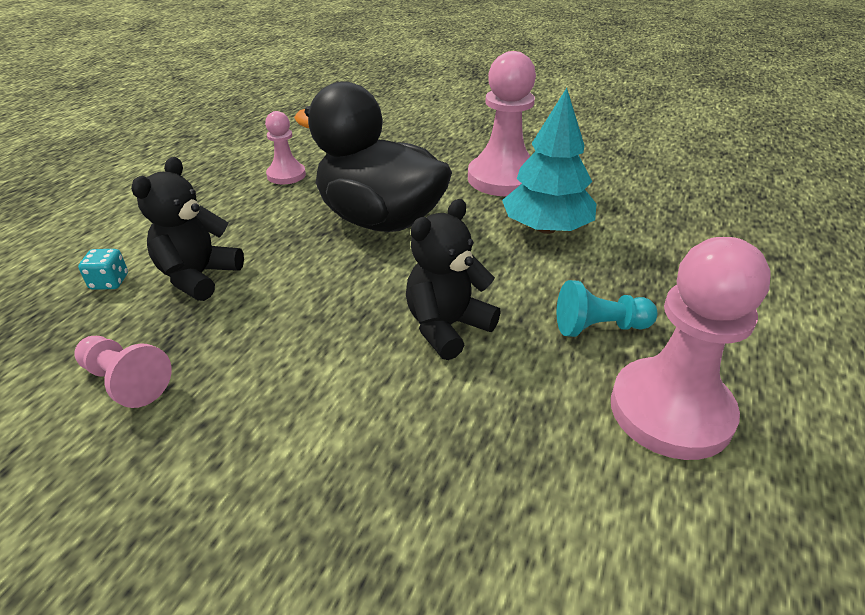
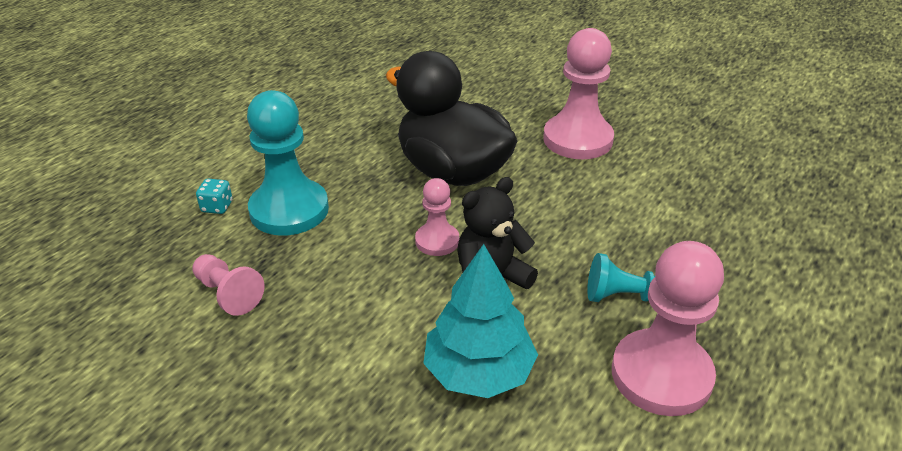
camera: 10 degrees right, 0 degrees up
(198, 276) = (289, 210): black teddy bear -> turquoise pawn
(286, 175) = (374, 116): pink pawn -> pink pawn (437, 241)
(546, 228) = (604, 196): turquoise tree -> turquoise tree (479, 371)

